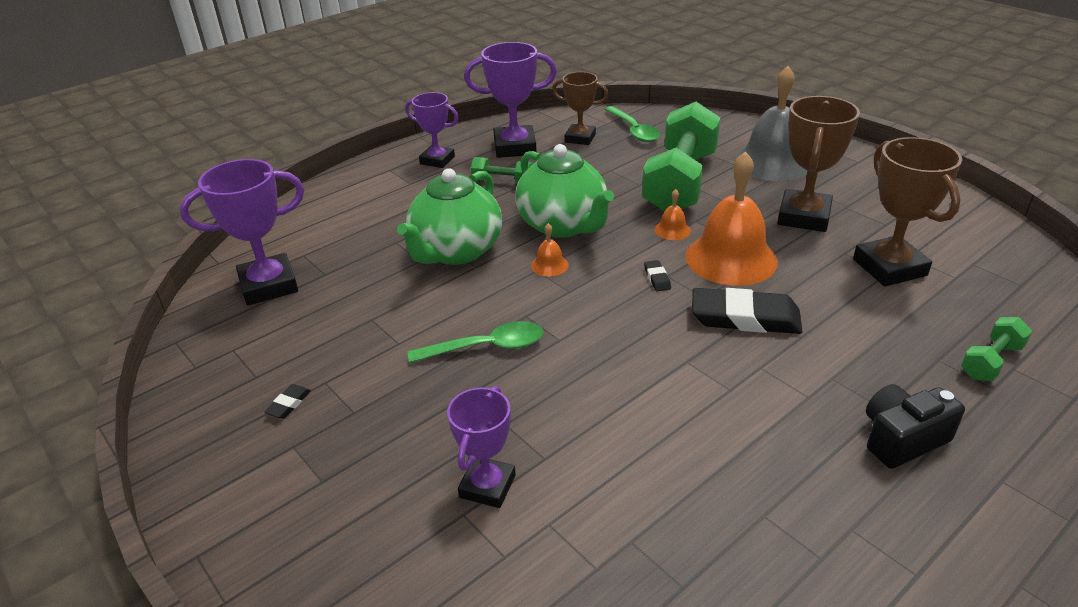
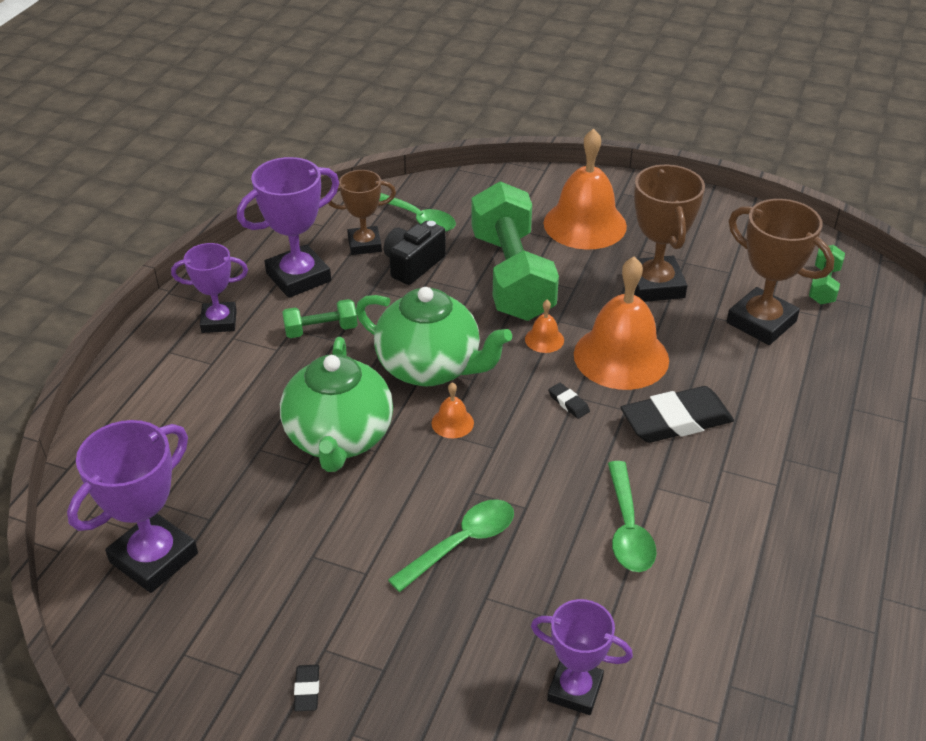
camera: 30 degrees left, 5 degrees up
(487, 486) = (575, 689): purple trophy -> purple trophy turned 60 degrees counterclockwise
(635, 383) = (628, 528): none -> green spoon
(772, 162) = (585, 224): grey bell -> orange bell
(902, 439) = (870, 498): black camera -> black camera (413, 265)
(991, 361) = (891, 396): green dumbbell -> green dumbbell (823, 286)

